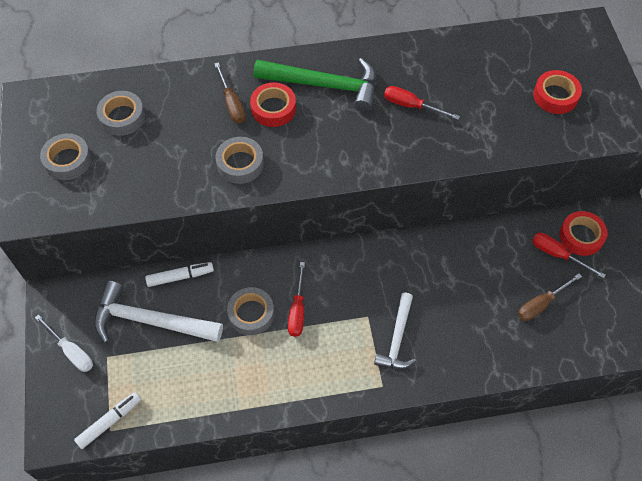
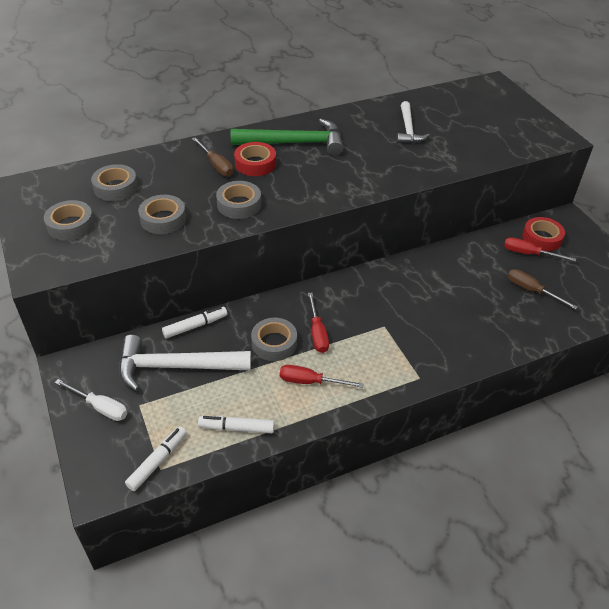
camera: 15 degrees left, 15 degrees down
(159, 169) = (163, 219): none -> grey tape
(189, 403) = (237, 428): none -> white marker
(397, 338) = (418, 338): white hammer -> white hammer (408, 129)
(411, 106) = (375, 147): red screwdriver -> red screwdriver (310, 382)
(541, 304) = (531, 290): brown screwdriver -> brown screwdriver turned 90 degrees clockwise
(555, 96) = (490, 126): red tape -> none

